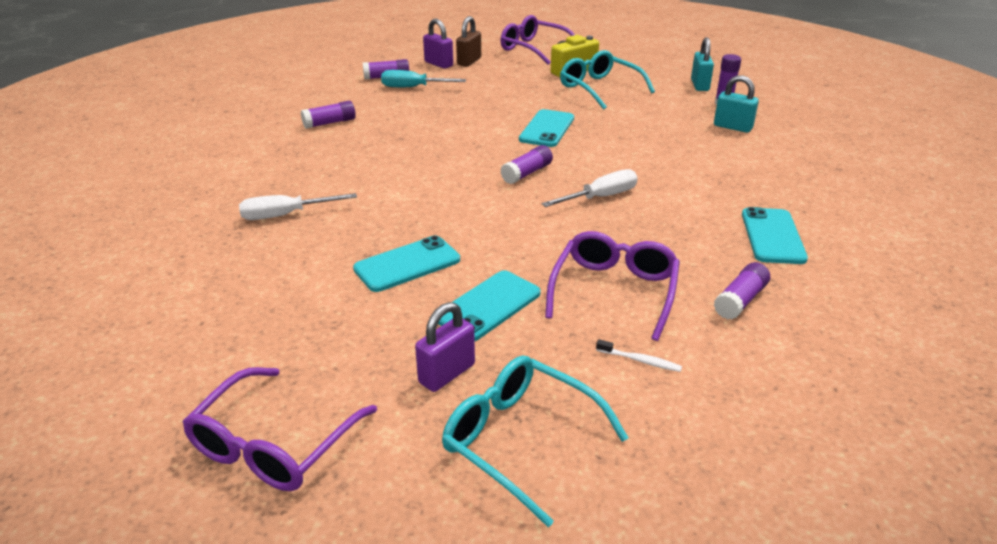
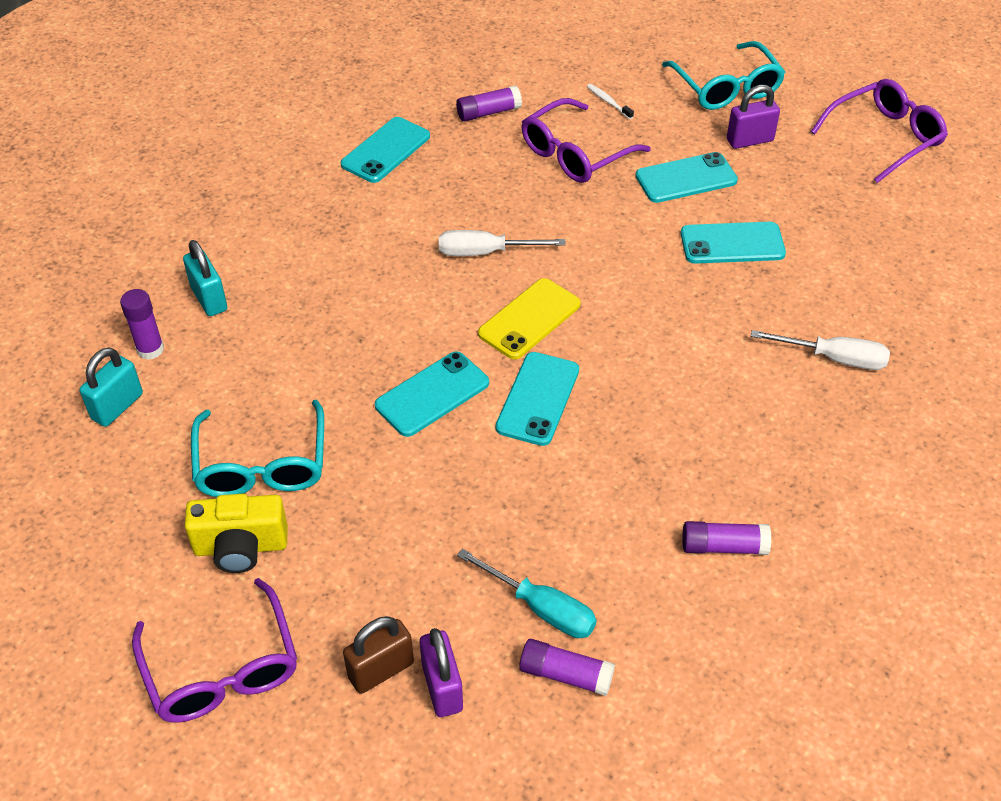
camera: 150 degrees left, 15 degrees up
(482, 143) = (538, 399): none -> turquoise phone
(527, 173) = (529, 319): purple glue stick -> yellow phone

